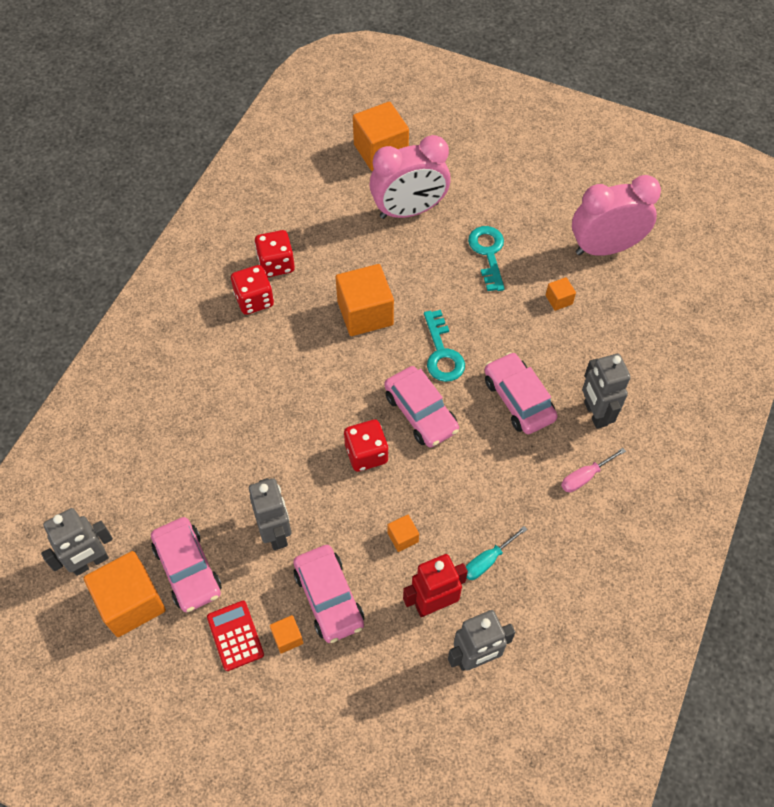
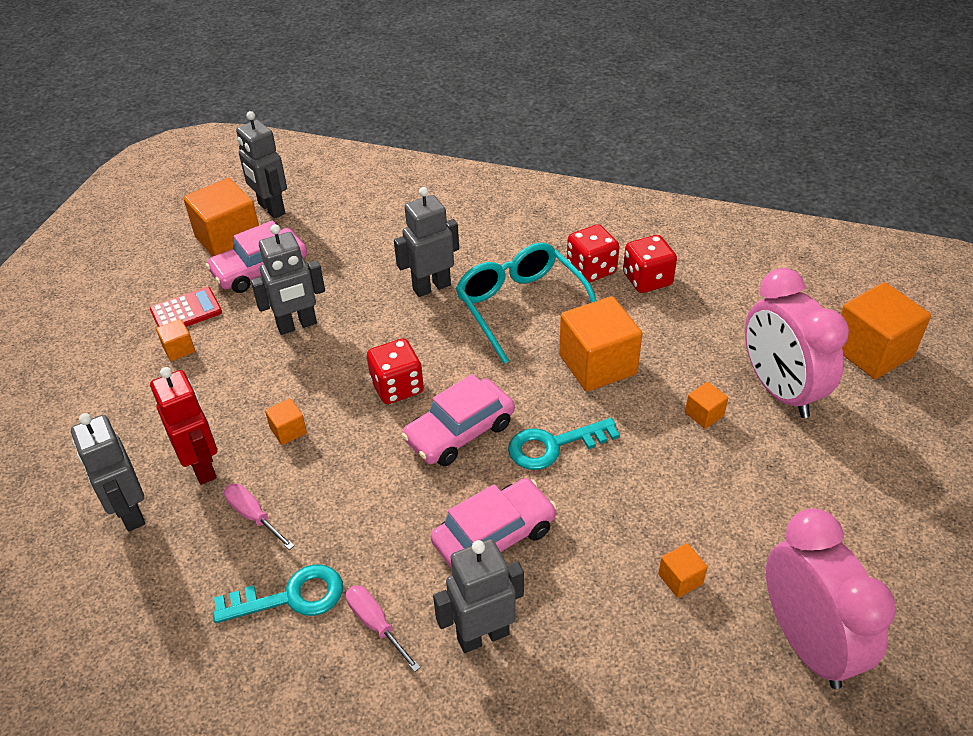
camera: 85 degrees right, 15 degrees down
(248, 421) = (431, 287): none -> grey robot
(288, 356) = (521, 306): none -> turquoise glasses
(329, 598) = (219, 375): pink car -> none
(425, 258) = (704, 414): none -> orange cube
(488, 253) = (737, 484): turquoise key -> turquoise key (290, 597)
(488, 560) = (254, 516): turquoise screwdriver -> pink screwdriver

